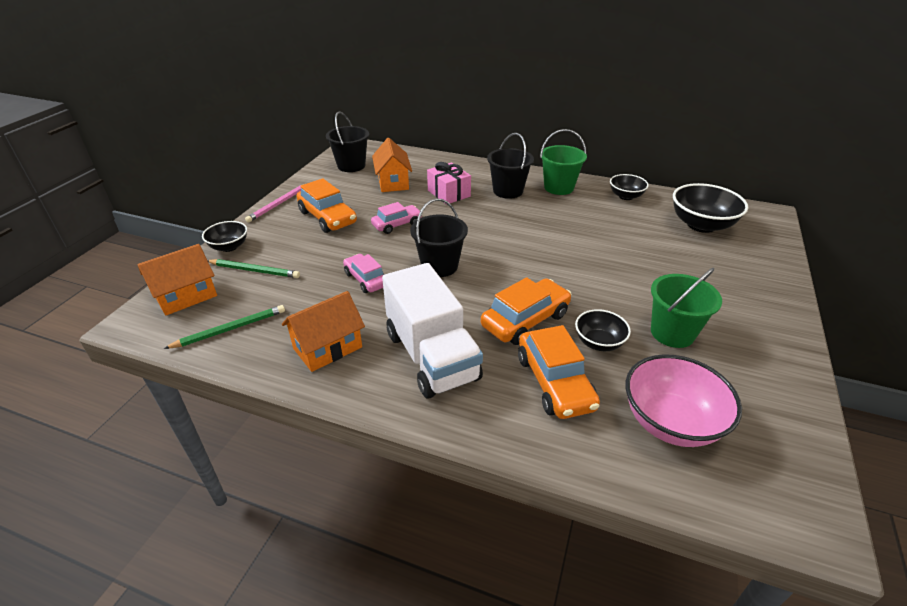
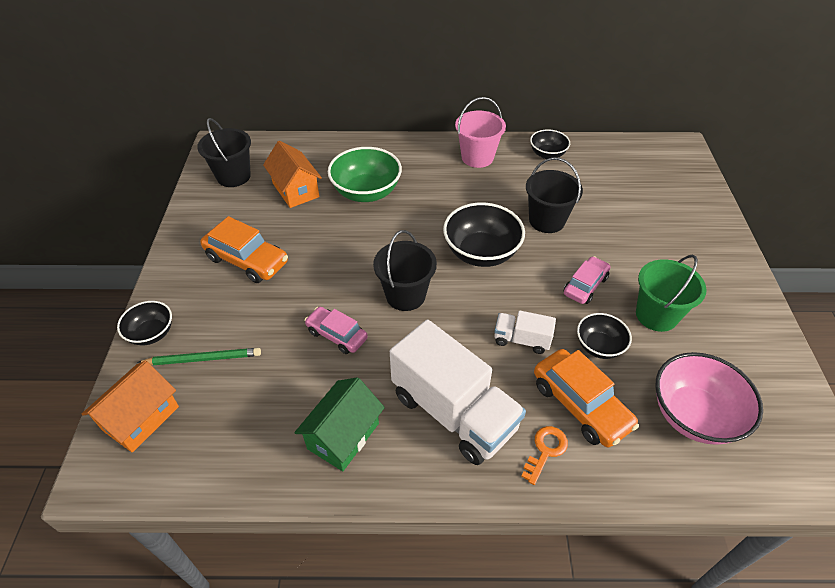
camera: 20 degrees left, 10 degrees up
(230, 329) = (221, 446): green pencil -> none
(278, 204) = (176, 255): pink pencil -> none
(328, 348) = (343, 436): orange house -> green house
(397, 224) = (331, 250): pink car -> pink car (585, 285)
(449, 193) = (366, 192): pink gift -> green bowl
(499, 408) = (545, 450): none -> orange key
(508, 191) = (427, 174): black bucket -> black bucket (546, 220)
(525, 320) = (521, 340): orange car -> white truck
(558, 187) = (477, 157): green bucket -> pink bucket
(701, 225) = (630, 176): black bowl -> black bowl (481, 253)

